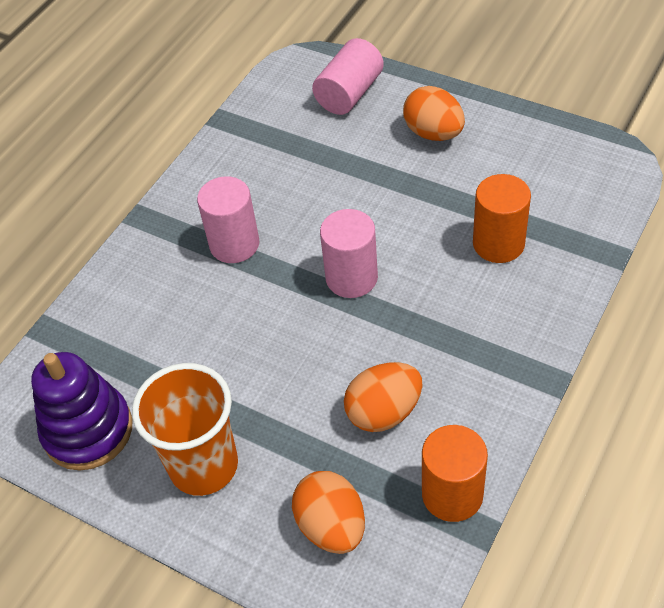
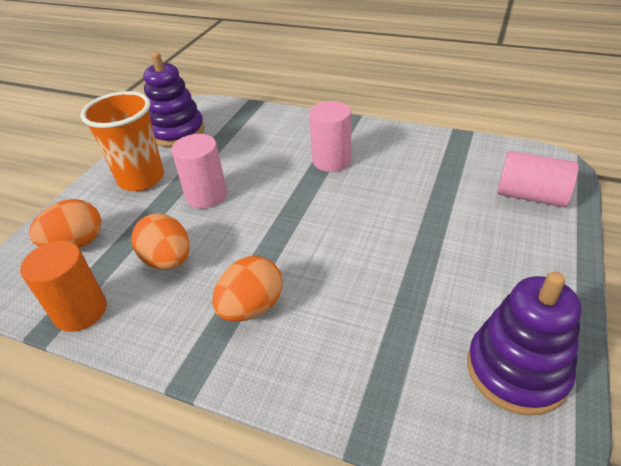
camera: 80 degrees right, 10 degrees down
(351, 278) = (305, 225): pink cylinder -> pink cylinder (206, 195)
(433, 133) = (504, 260): orange egg -> orange egg (251, 307)
(498, 243) = (362, 325): orange cylinder -> none
(552, 155) = (516, 370): none -> purple stacking toy

